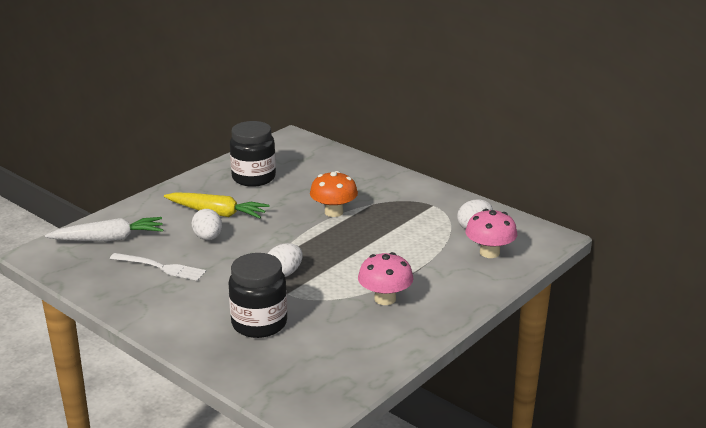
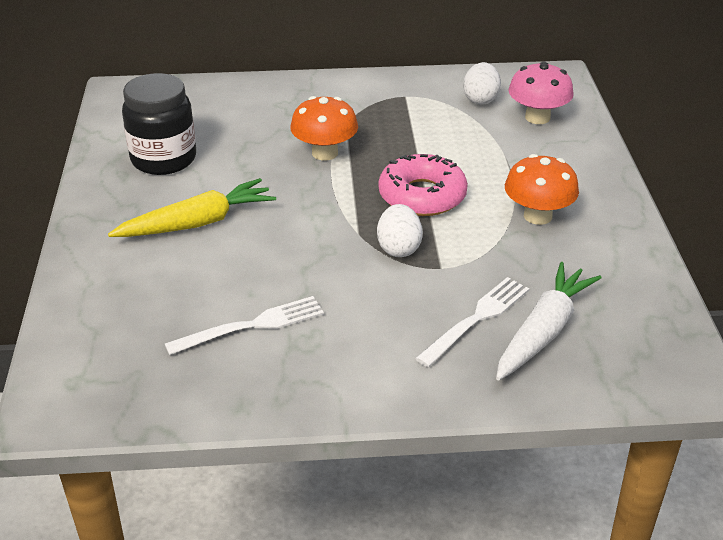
camera: 45 degrees left, 10 degrees up
(109, 239) = (118, 332): white carrot -> white carrot (543, 331)
(208, 238) = (241, 257): white egg -> none
(259, 324) = (477, 318): black jar -> white fork
(343, 257) = (422, 196): none -> pink donut
(385, 299) = (537, 216): pink mushroom -> orange mushroom

